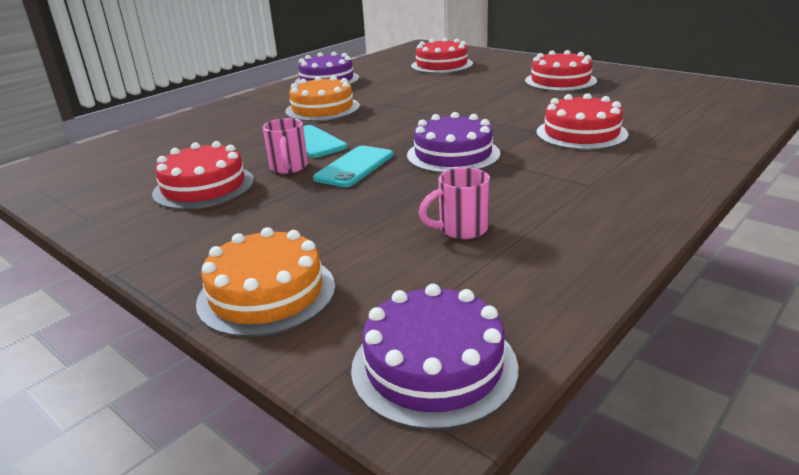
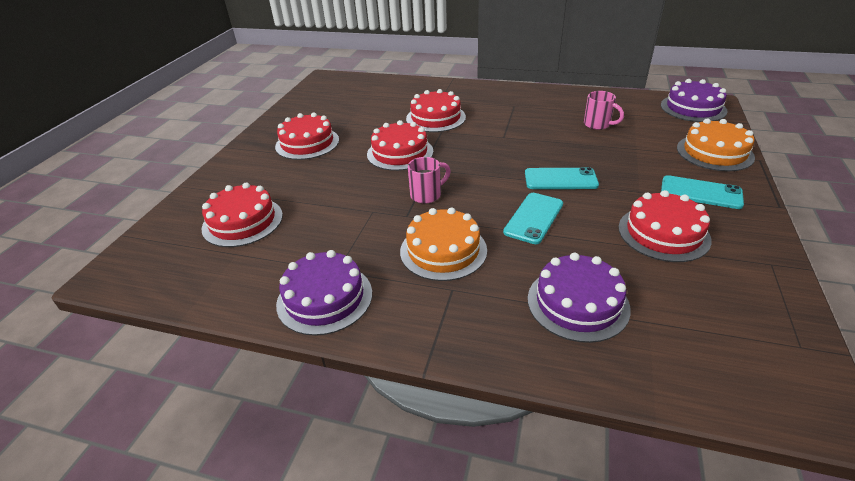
camera: 115 degrees left, 10 degrees up
(216, 234) = (700, 192): none -> turquoise phone
(289, 168) = (591, 207): pink mug -> pink mug (427, 195)
(453, 154) = (506, 149): purple cake -> purple cake (577, 303)
(500, 110) = (400, 153): none -> red cake

